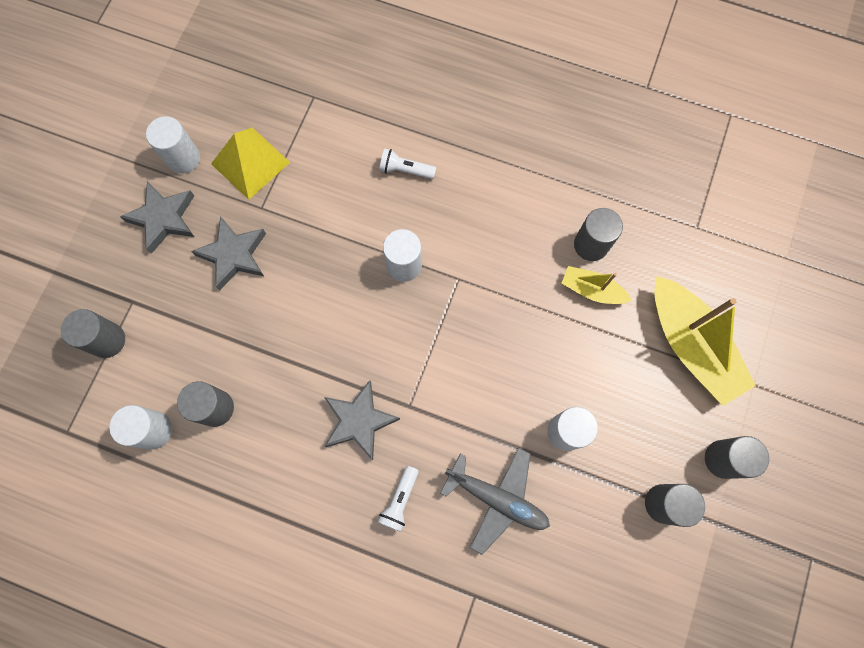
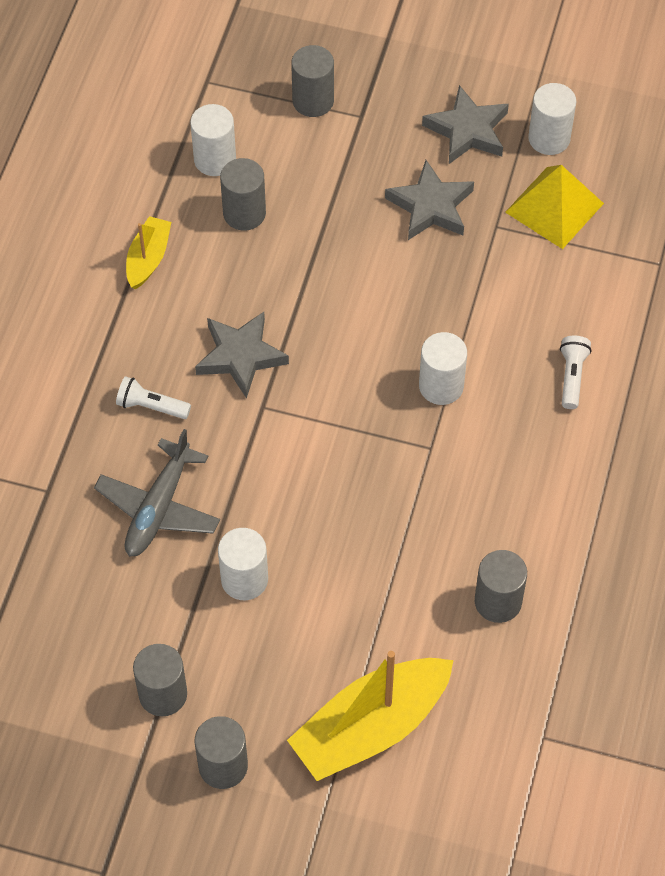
camera: 85 degrees right, 15 degrees down
(592, 290) = (434, 604): yellow boat -> yellow boat (148, 258)

